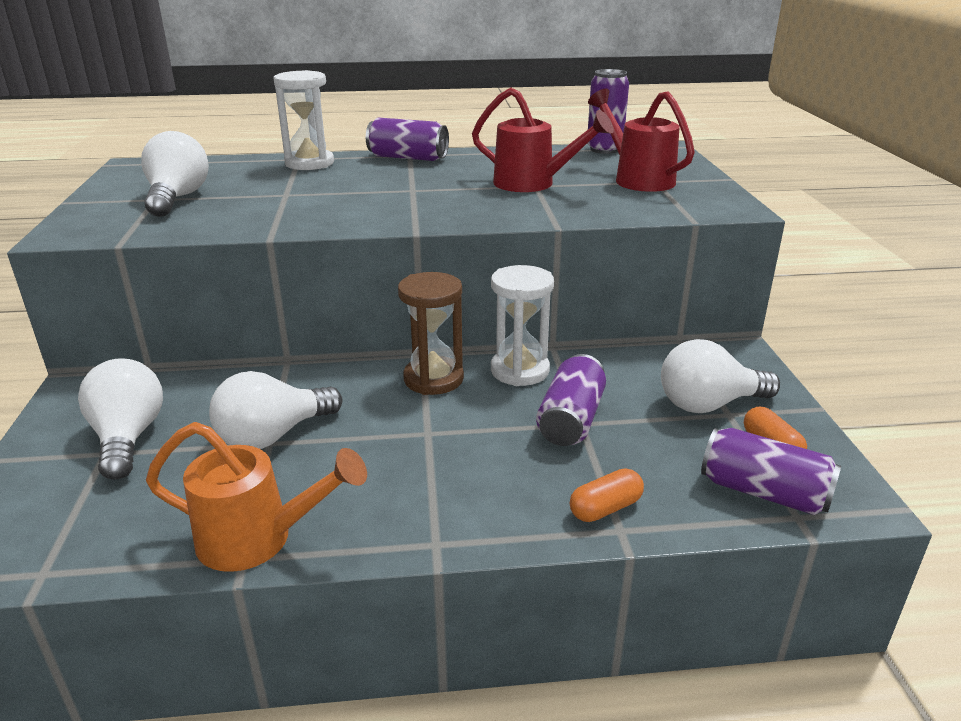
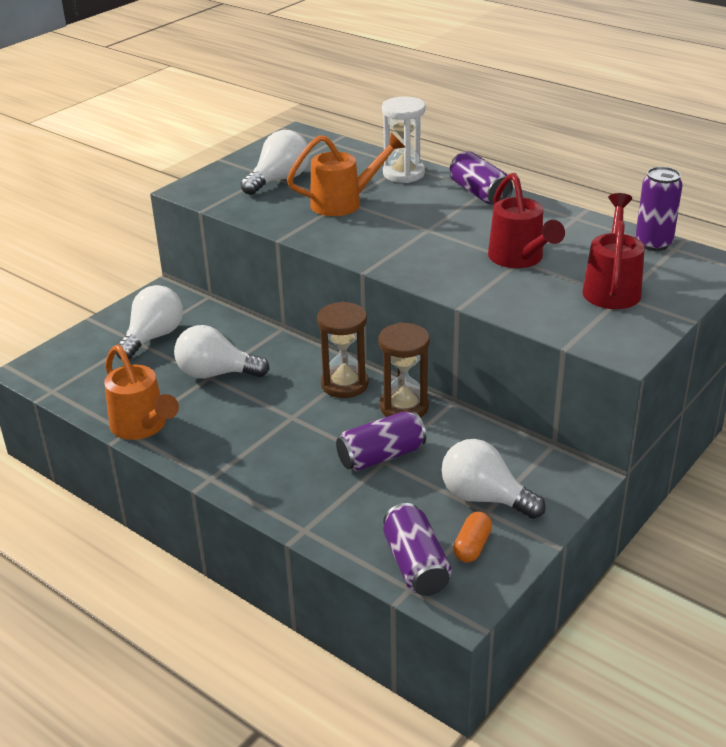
camera: 45 degrees right, 5 degrees up
(288, 195) = (344, 203): none -> orange watering can
(520, 370) = (404, 407): white hourglass -> brown hourglass
(605, 508) = (314, 515): orange capsule -> none

